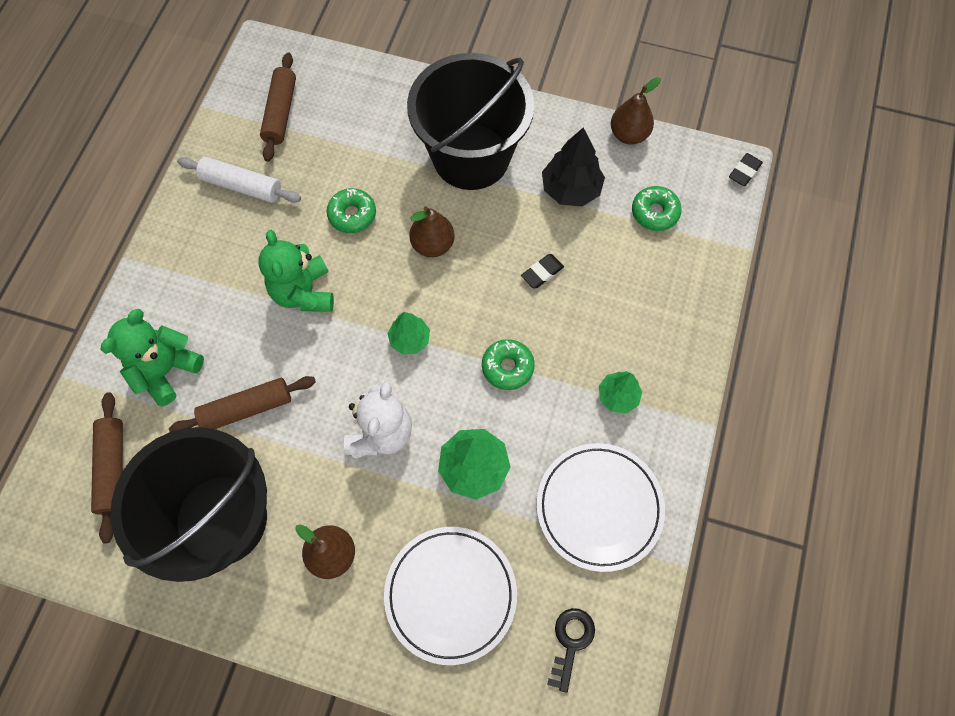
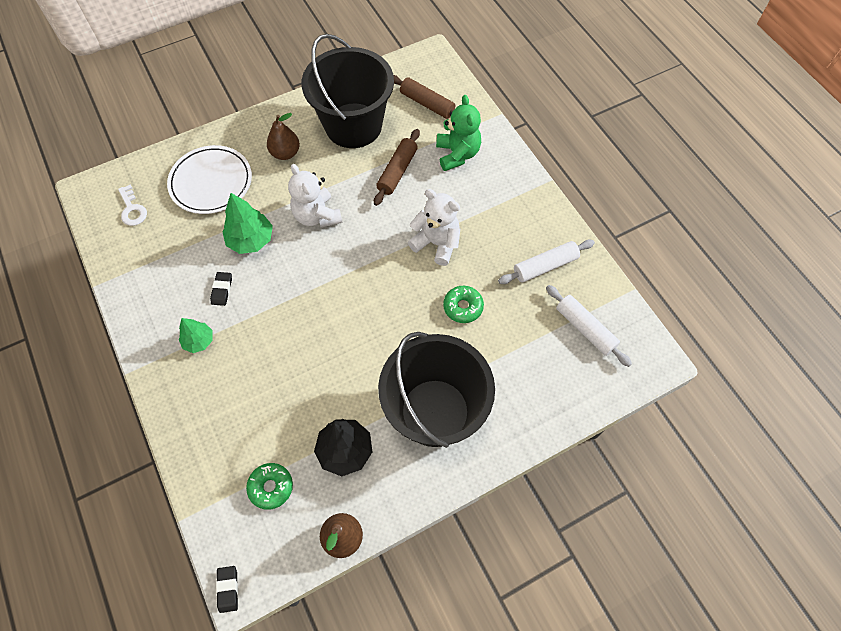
camera: 135 degrees right, 5 degrees down
(281, 113) = (585, 329): brown rolling pin -> white rolling pin
(304, 292) = (436, 243): green teddy bear -> white teddy bear
(409, 339) = (351, 270): green tree -> none
(432, 245) = (395, 332): brown pear -> none
(507, 367) = (280, 302): green donut -> none
(542, 273) = (310, 375): black eraser -> black eraser (222, 290)
(570, 642) = (132, 209): black key -> white key
(599, 507) = (164, 276): white plate -> none

